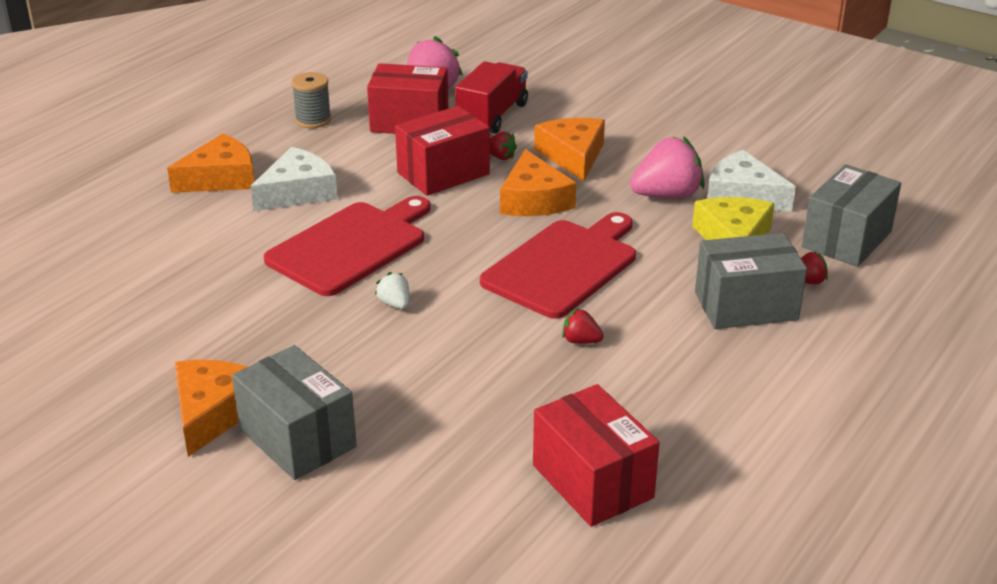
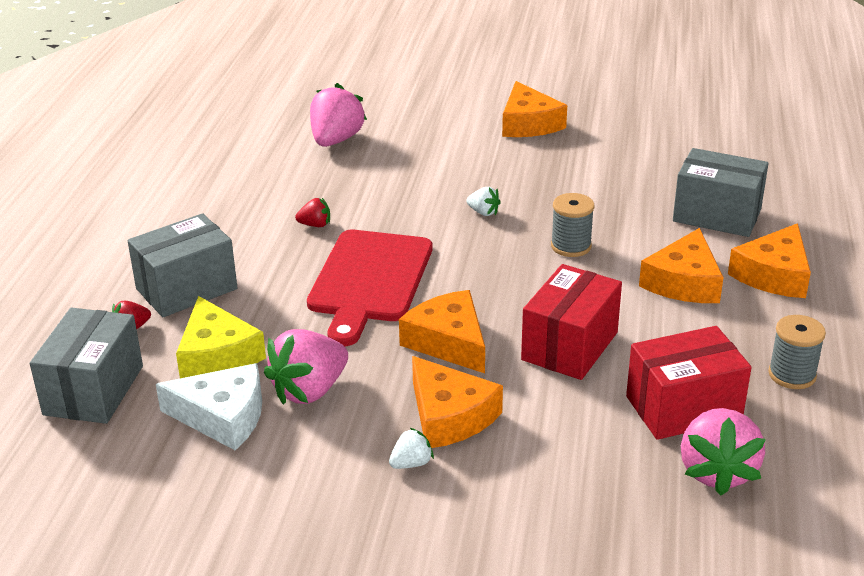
camera: 155 degrees right, 0 degrees up
(297, 438) = (461, 125): grey box -> grey box (717, 215)
(298, 192) = (684, 282): white cheese -> orange cheese
(351, 246) = (571, 246): red cutting board -> grey spool
(478, 465) = (336, 140): none -> pink strawberry
(492, 116) = (597, 452): red truck -> none
(500, 157) = (530, 388): red strawberry -> none
(592, 481) = (258, 150): red box -> none
(619, 139) = (411, 463): none -> white strawberry

